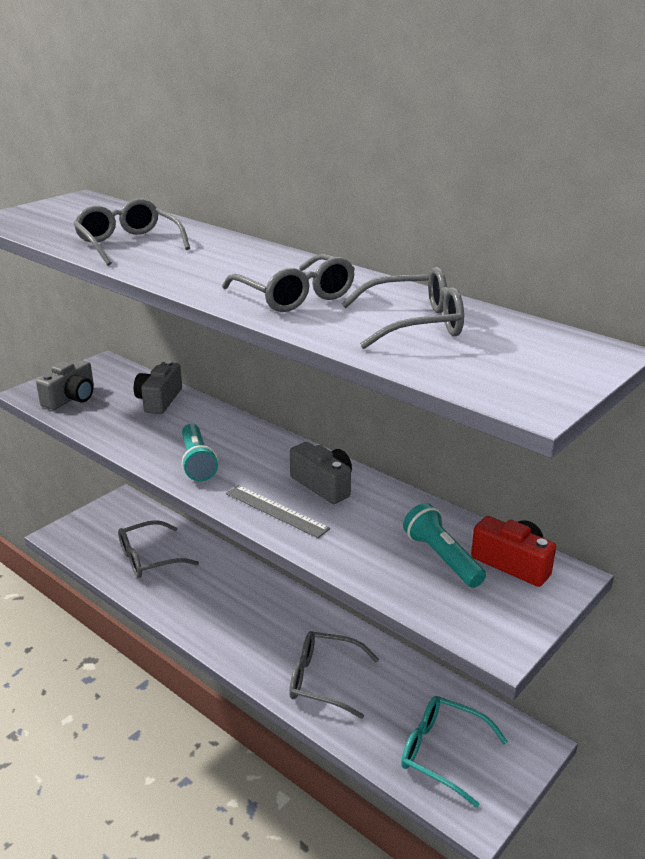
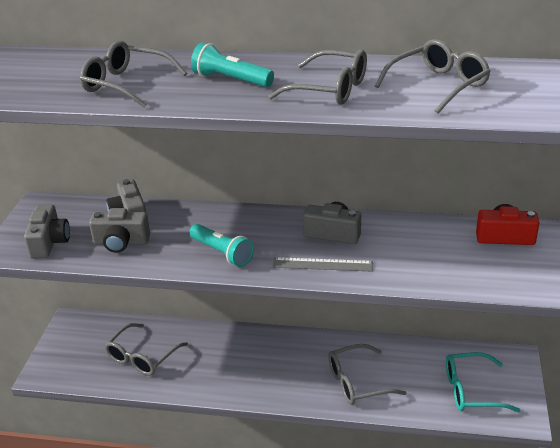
camera: 30 degrees left, 5 degrees up
(125, 419) = (121, 242): none -> grey camera
(442, 558) = (461, 251): turquoise flashlight -> turquoise flashlight (231, 80)

